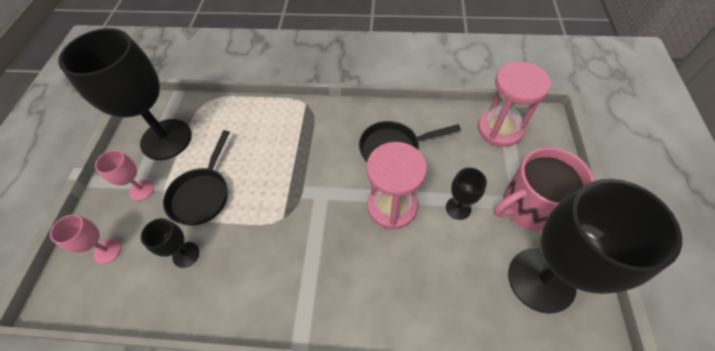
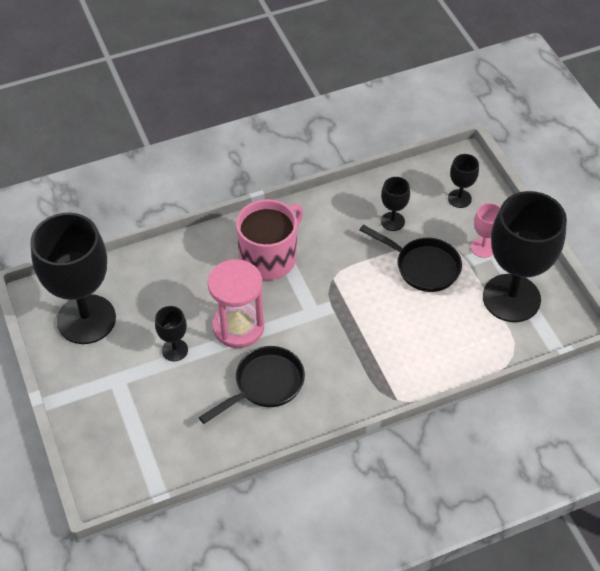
camera: 150 degrees right, 5 degrees down
(107, 251) = (459, 198): pink goblet -> black goblet
(202, 194) = (423, 266): black pan -> black pan turned 135 degrees clockwise
(499, 129) = (155, 457): pink hourglass -> none
(529, 206) = (106, 379): pink mug -> pink mug (269, 257)

